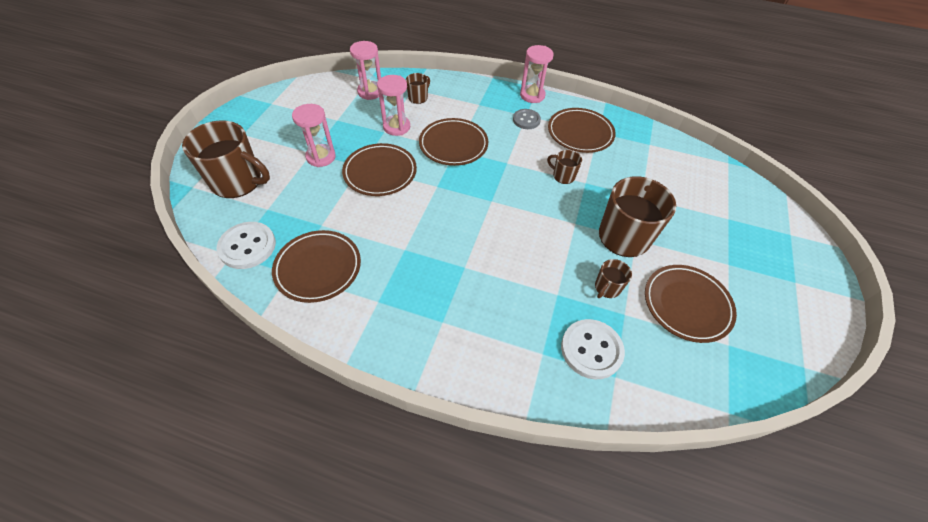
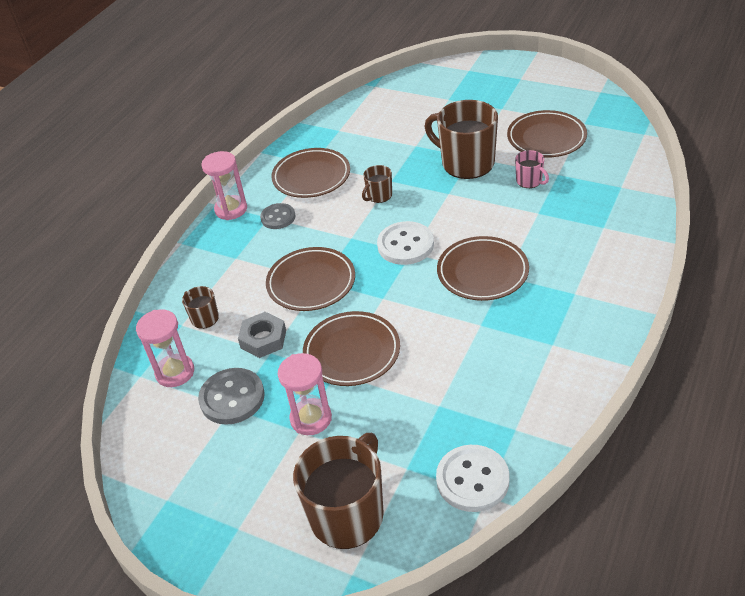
camera: 75 degrees left, 10 degrees down
(318, 268) = (508, 401): brown plate -> brown plate (482, 272)
(345, 119) = (232, 398): none -> grey button
(396, 127) = (263, 339): pink hourglass -> grey nut
(591, 350) = (596, 197): white button -> white button (405, 245)
(607, 288) = (529, 181): brown mug -> pink mug

